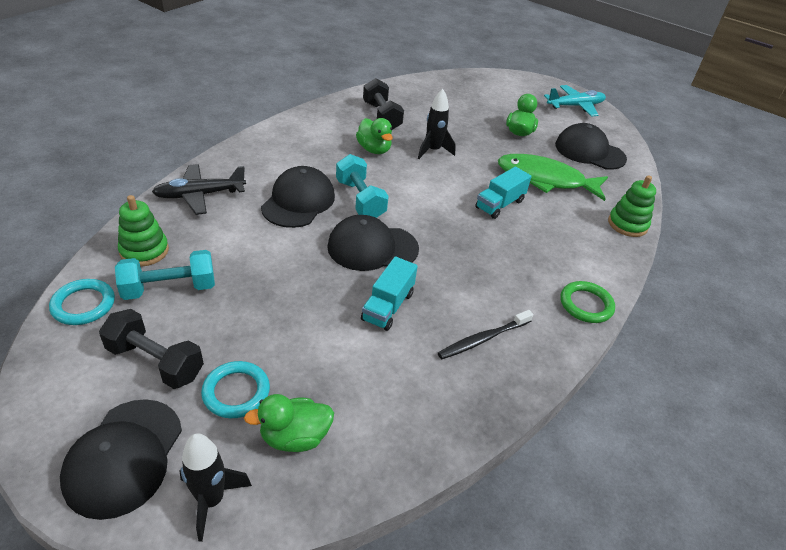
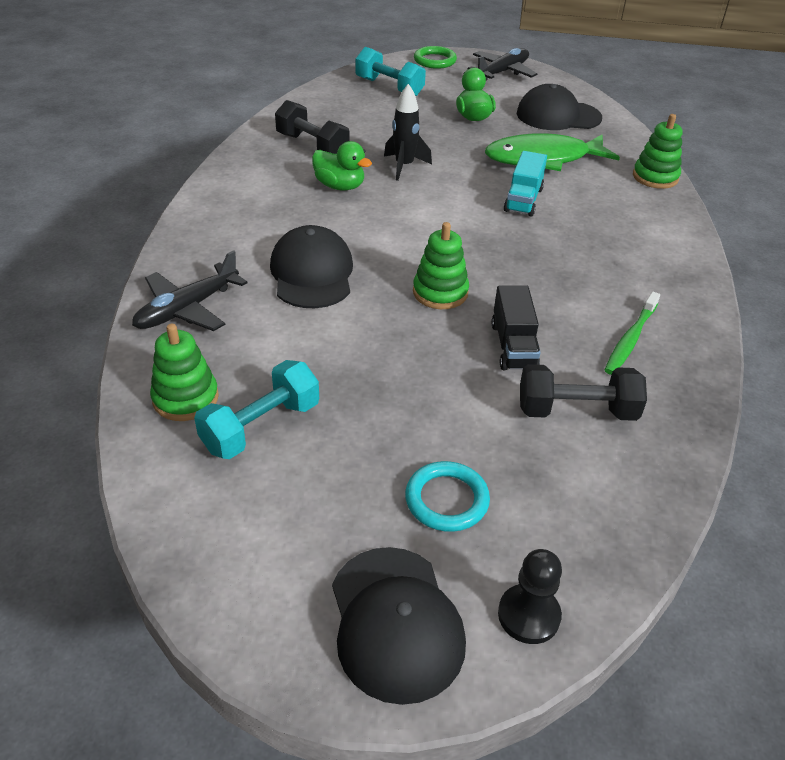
camera: 25 degrees left, 0 degrees up
(83, 305) = (174, 489): turquoise ring -> none
(155, 362) = (327, 511): black dumbbell -> black dumbbell (576, 411)
(211, 500) = (528, 615): black rocket -> black pawn
(295, 437) = (548, 514): green duck -> none
(360, 200) = (378, 246): turquoise dumbbell -> turquoise dumbbell (389, 87)
(372, 247) = (440, 292): black cap -> green stacking toy
(388, 306) = (513, 346): turquoise truck -> black truck
(482, 339) = (630, 339): black toothbrush -> green toothbrush
(575, 106) = (502, 72): turquoise plane -> black plane
(586, 305) = (688, 268): green ring -> green ring (434, 61)

